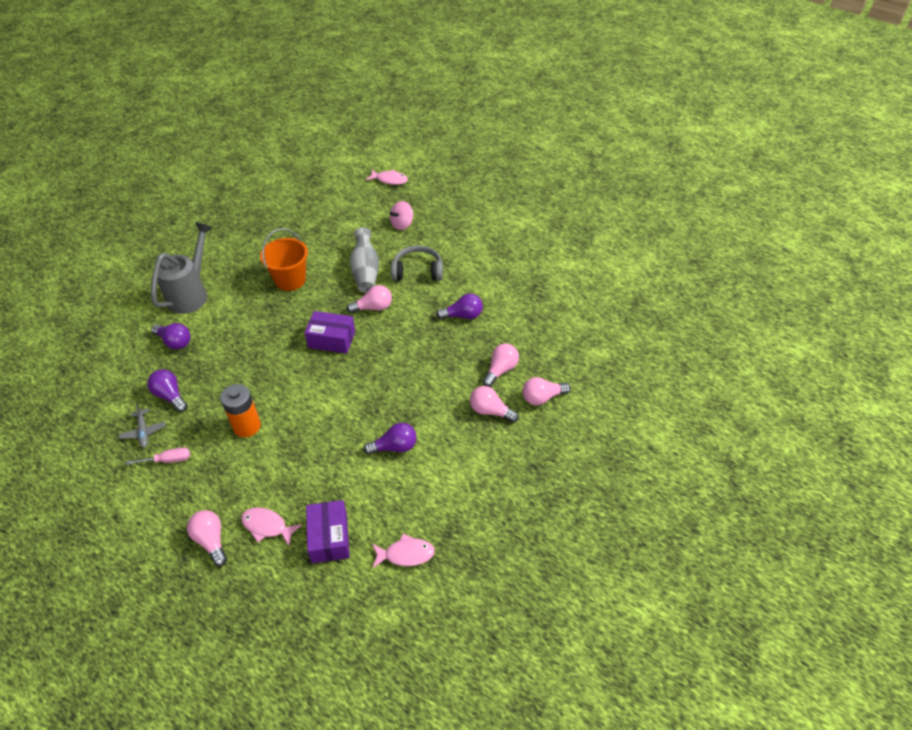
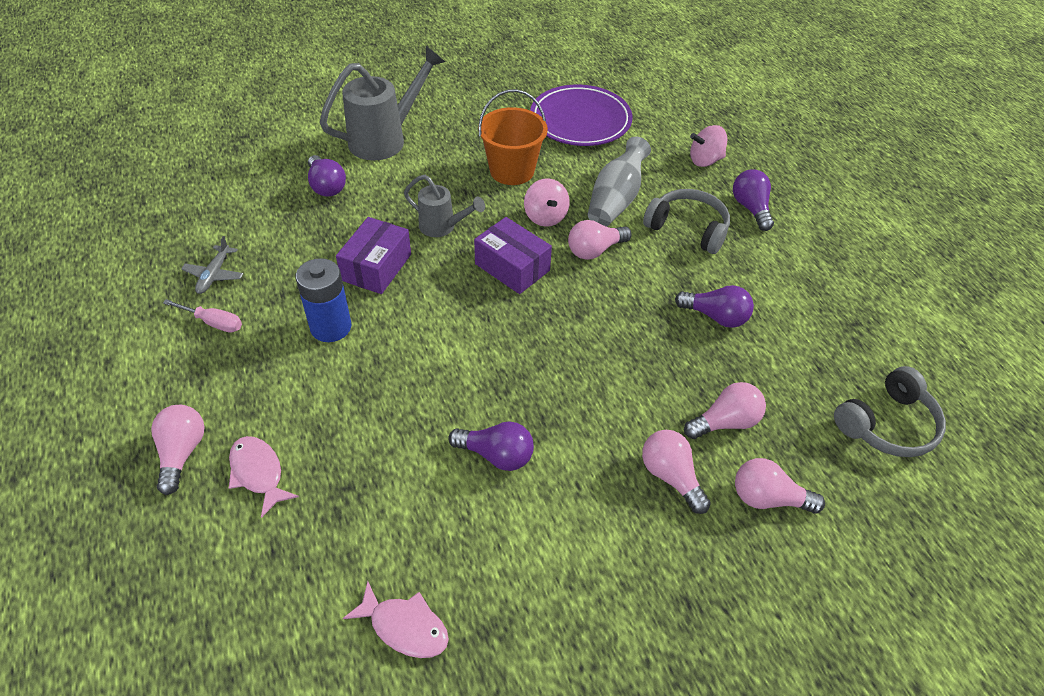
camera: 30 degrees right, 0 degrees up
(170, 396) = (274, 247): purple light bulb -> purple light bulb (751, 208)
(247, 426) = (331, 327): orange battery -> blue battery
(272, 334) = (443, 227): none -> grey watering can
(311, 229) = (580, 120): none -> purple plate
(329, 537) = (321, 536): purple box -> purple box (376, 267)
(331, 300) = (545, 217): none -> pink spinning top
(373, 307) = (595, 250): pink light bulb -> pink light bulb turned 135 degrees clockwise
(389, 180) = (724, 99): pink fish -> none
(577, 332) = (887, 424): none -> grey headphones

